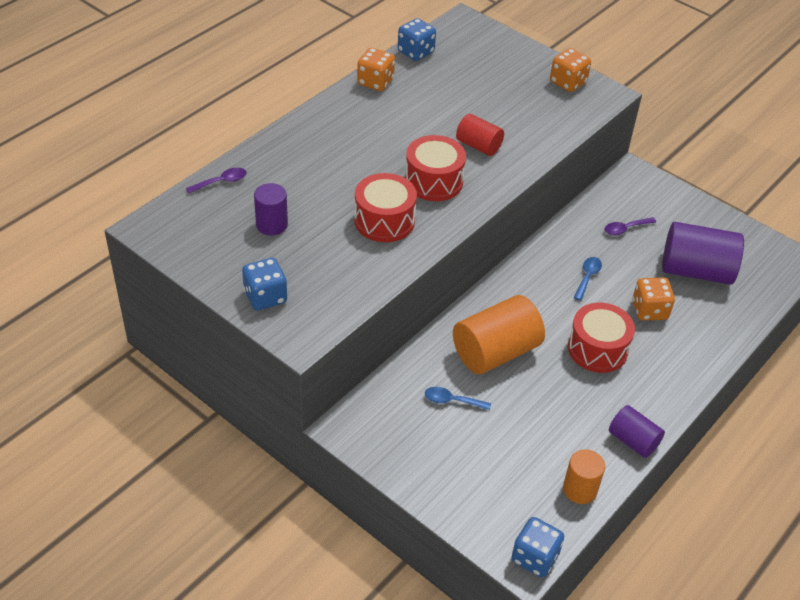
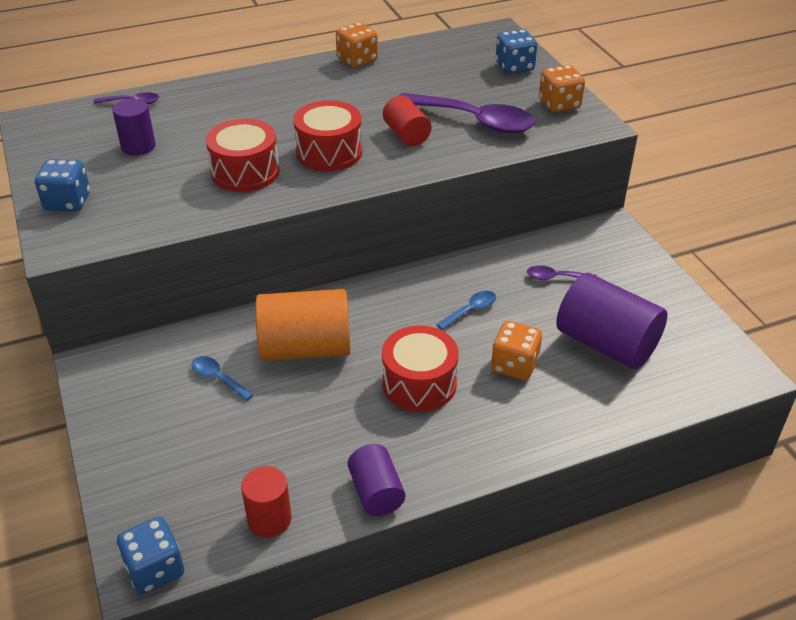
camera: 30 degrees right, 5 degrees down
(416, 52) = (422, 46): blue dice -> blue dice (514, 67)
(518, 117) = (474, 121): none -> purple spoon
(580, 489) = (269, 519): orange cylinder -> red cylinder

